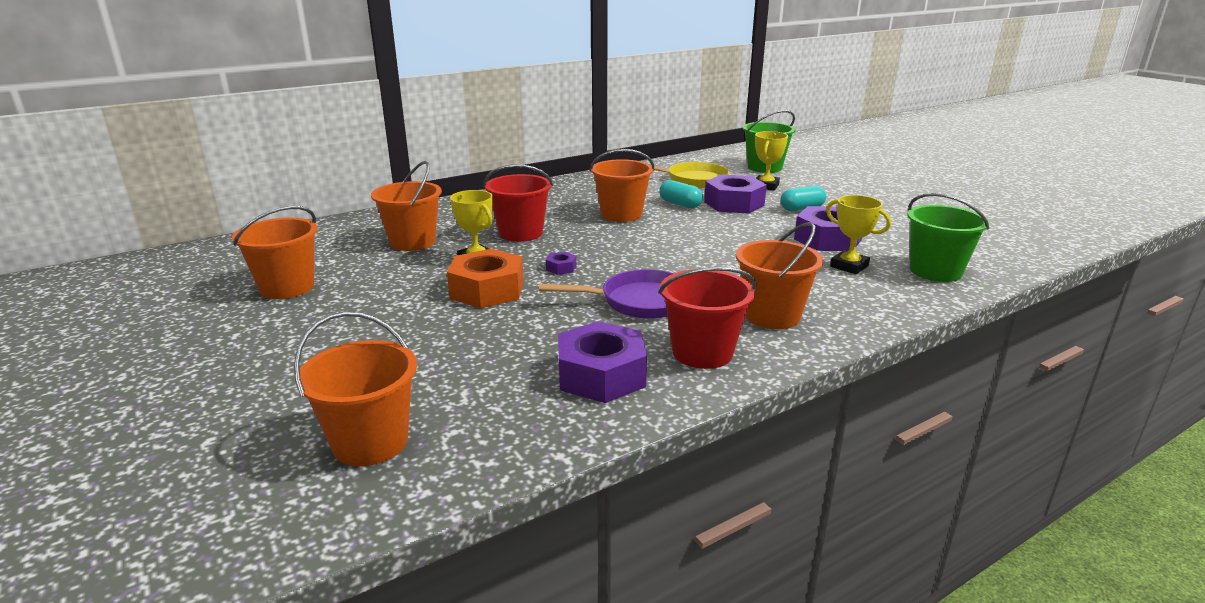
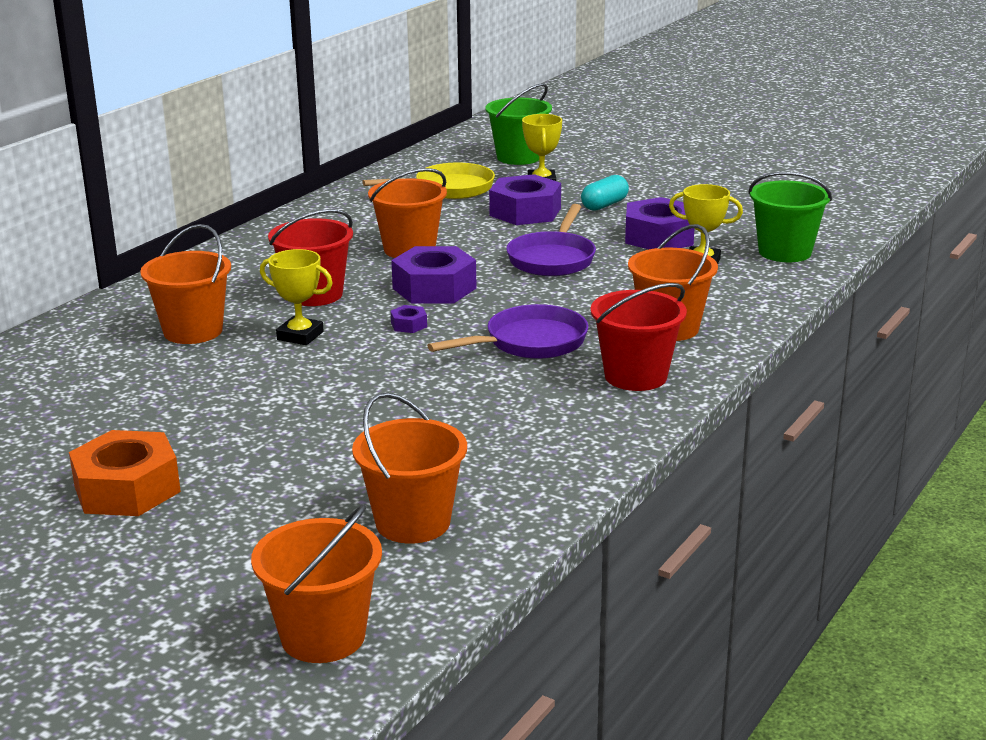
camera: 25 degrees left, 0 degrees up
(287, 287) = (110, 414): orange bucket -> orange bucket (323, 636)
(487, 290) = (354, 365): orange nut -> orange nut (127, 489)
(601, 375) = (562, 417): purple nut -> purple nut (434, 288)
(680, 204) = (465, 224): turquoise capsule -> none
(722, 240) = (552, 259): none -> purple pan

